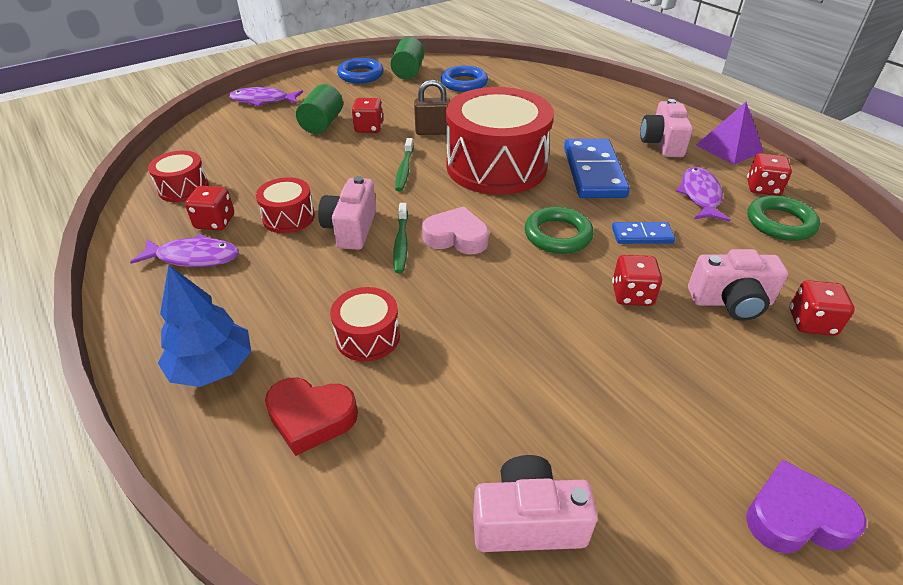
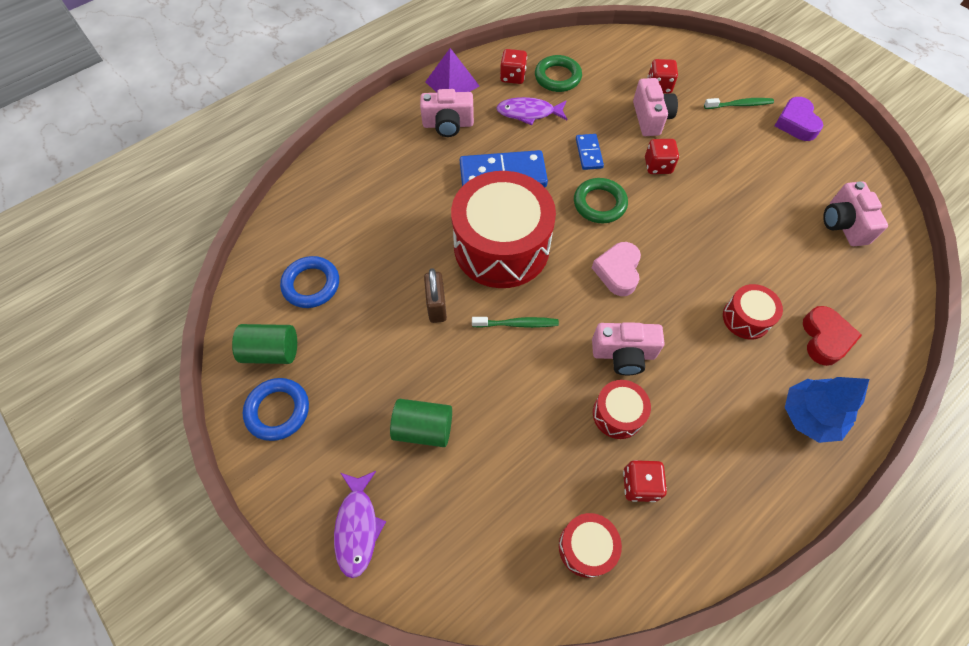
camera: 95 degrees left, 20 degrees up
(194, 257) = (696, 483): purple fish -> none
(369, 128) = (431, 373): red dice -> none
(401, 243) = (634, 311): green toothbrush -> green toothbrush (739, 105)

